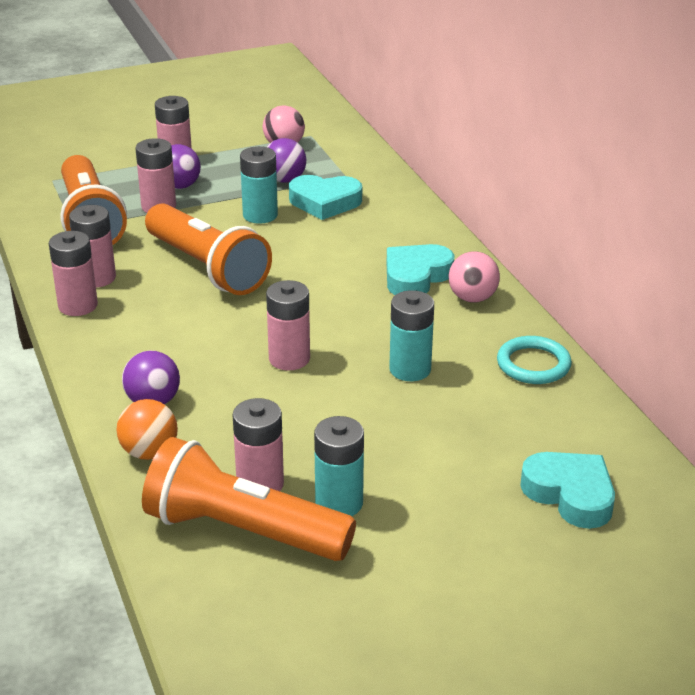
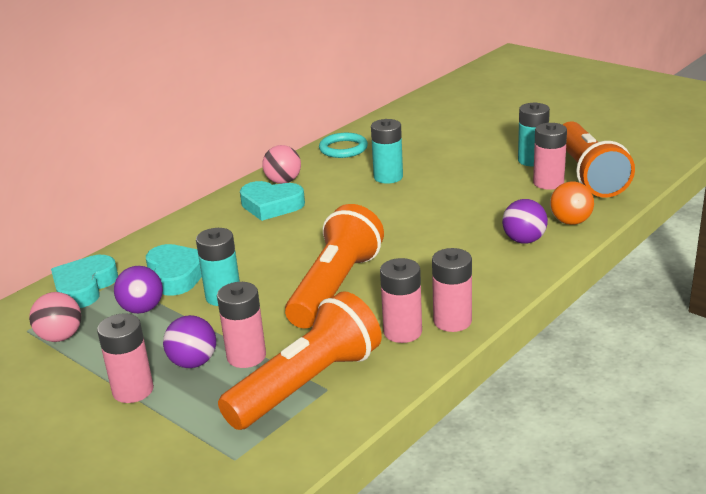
camera: 115 degrees left, 5 degrees down
(289, 358) = (421, 214): pink battery -> none
(570, 494) = (449, 117): turquoise heart -> turquoise heart (84, 287)

